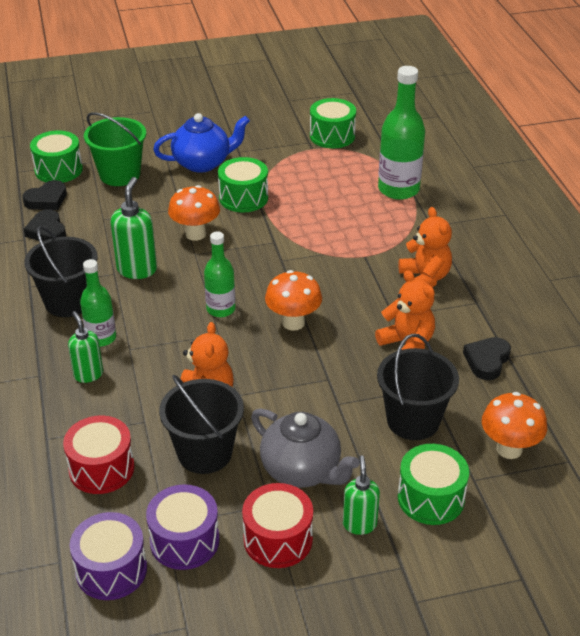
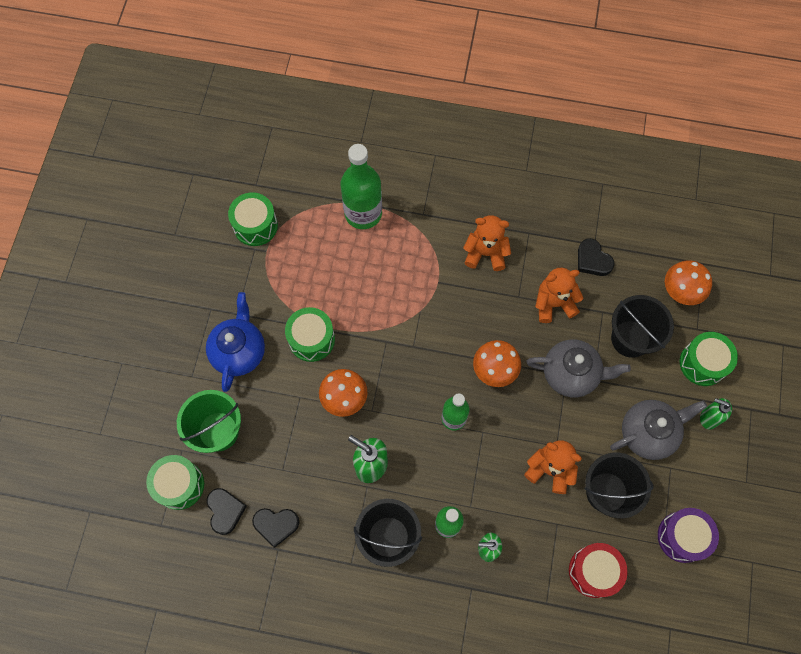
camera: 65 degrees left, 30 degrees up
(111, 570) = (690, 595): purple drum -> none
(278, 539) = (702, 475): red drum -> none
(332, 382) = (571, 374): none -> grey teapot

